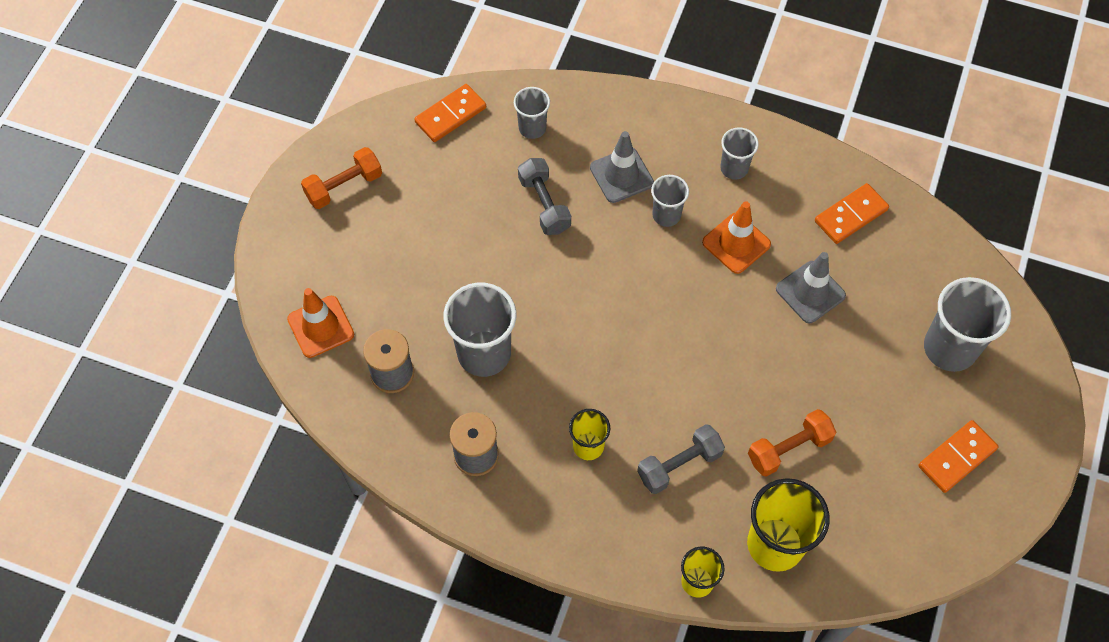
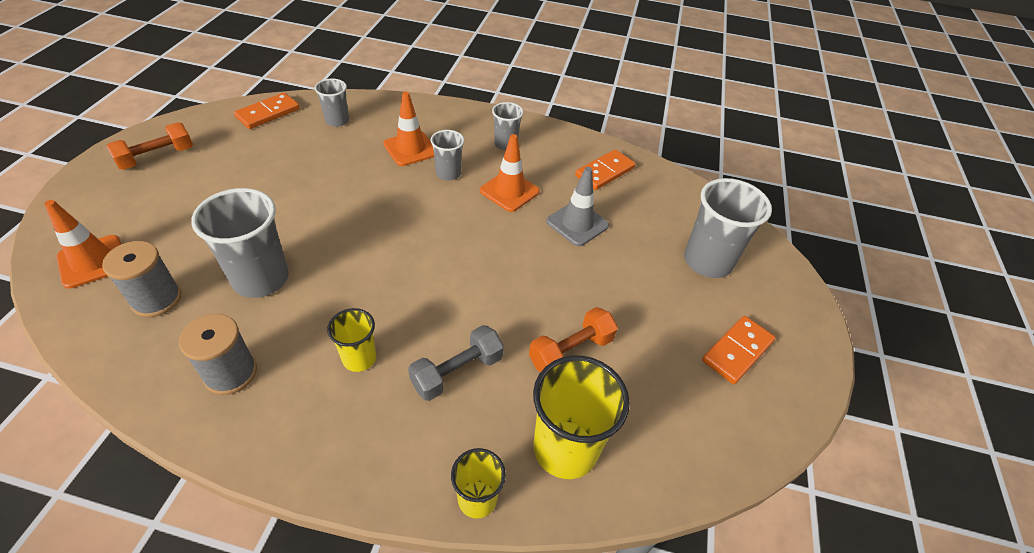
camera: 10 degrees left, 15 degrees down
(544, 204) = (340, 168): grey dumbbell -> none
(621, 175) = (410, 149): grey traffic cone -> orange traffic cone

